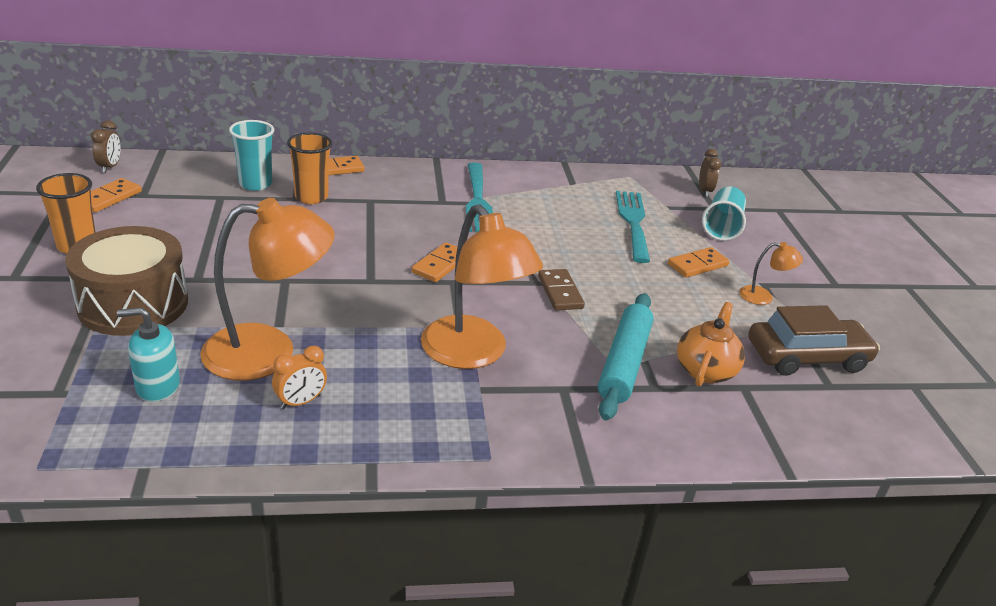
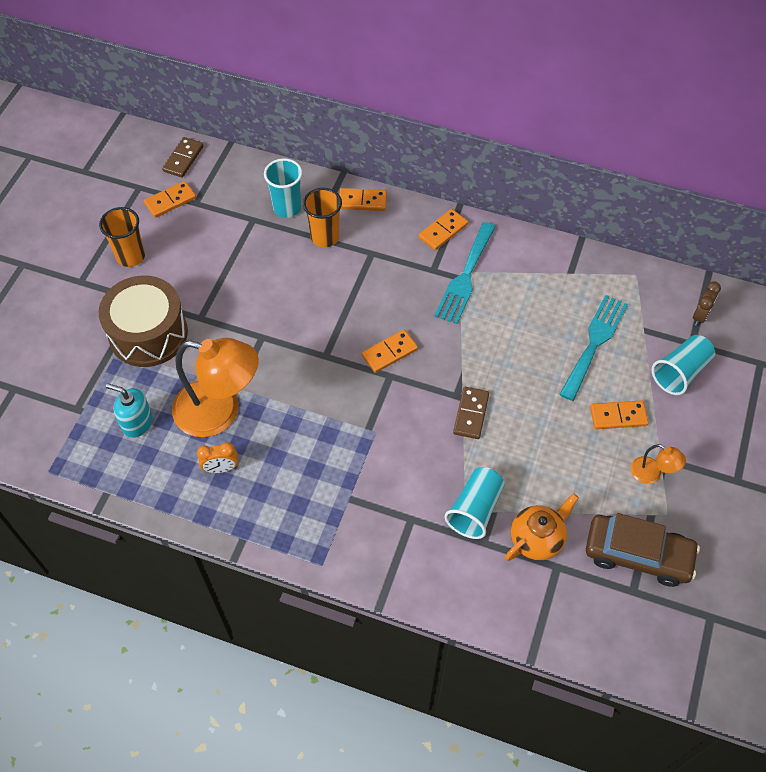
camera: 30 degrees right, 25 degrees up
(110, 167) = (183, 159): brown clock -> brown domino
(432, 176) = (443, 231): none -> orange domino
(473, 354) = (363, 461): orange lamp -> none
(624, 363) = (475, 509): turquoise rolling pin -> turquoise cup

